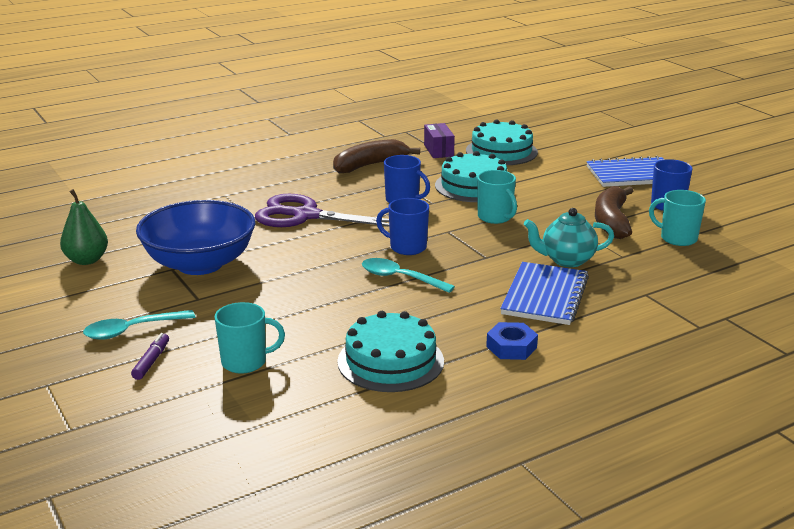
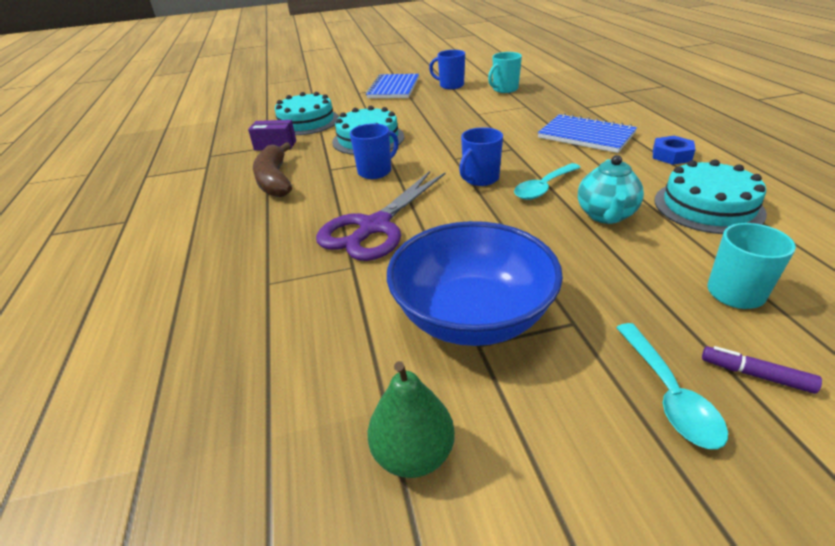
camera: 70 degrees left, 10 degrees up
(495, 217) = (438, 137): turquoise mug -> none
(566, 260) = (527, 122): turquoise teapot -> turquoise teapot (606, 215)
(612, 221) = (468, 102): brown banana -> none

